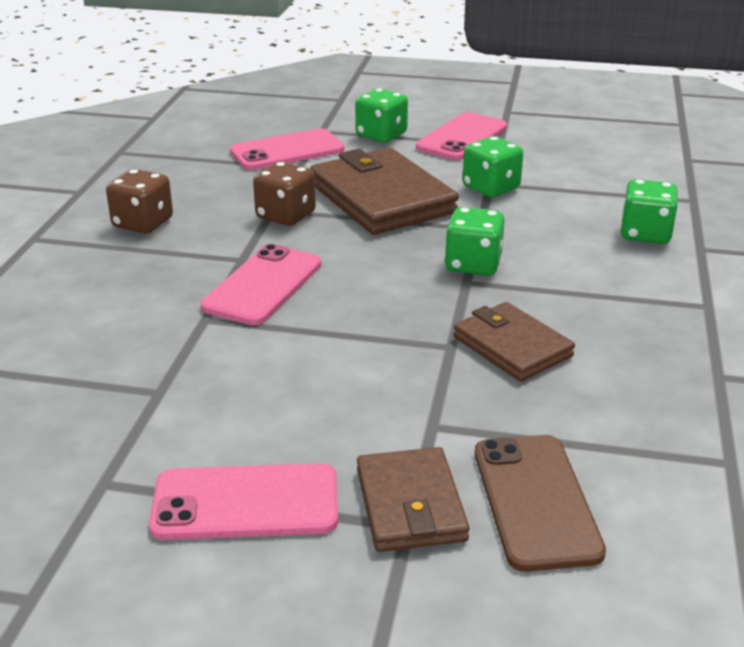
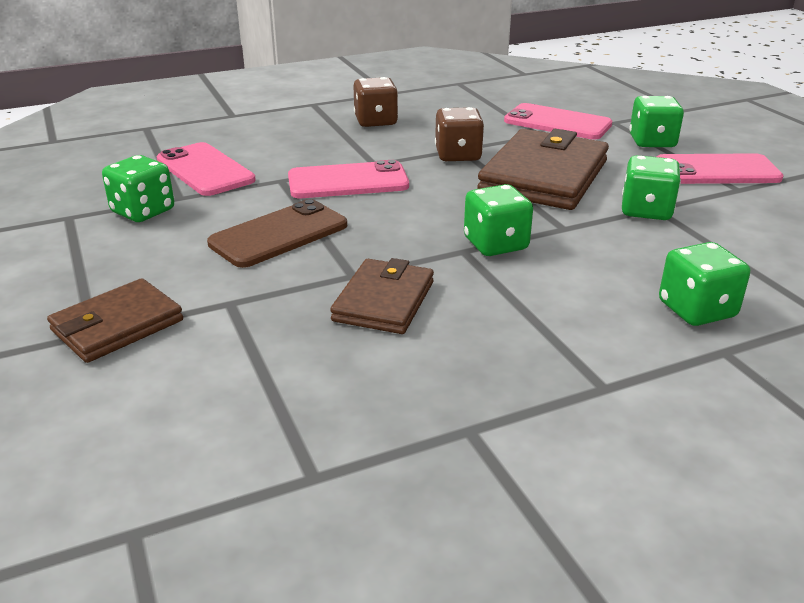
camera: 55 degrees right, 0 degrees up
(164, 425) = (143, 211): none -> green dice
(246, 503) = (77, 265): pink phone -> pink phone (205, 170)
(535, 501) = (162, 380): brown phone -> brown phone (279, 234)

